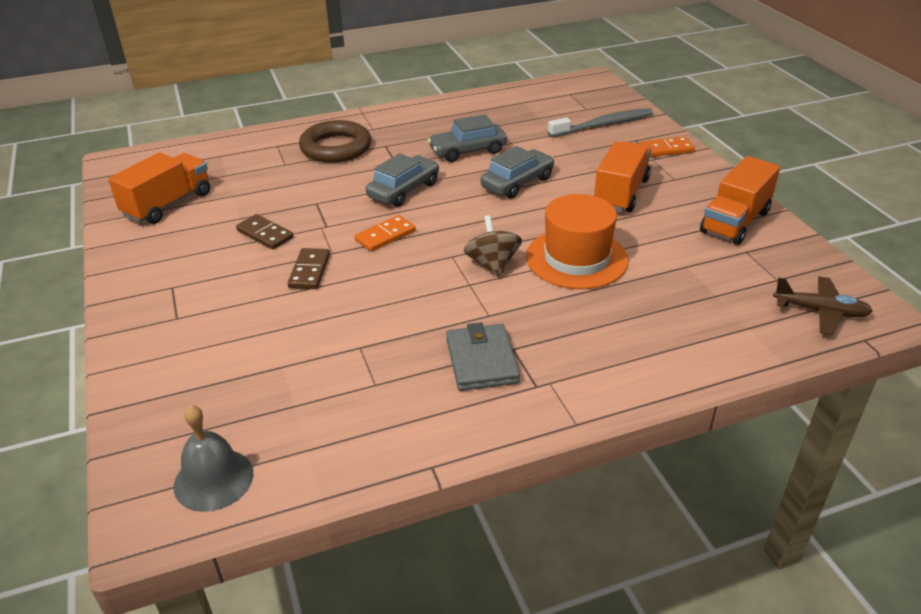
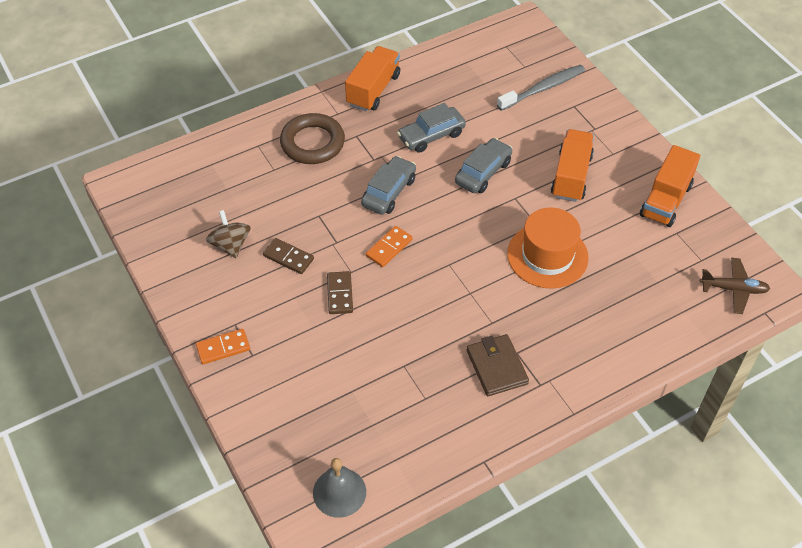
camera: 10 degrees left, 15 degrees up
(168, 204) = (190, 232): orange truck -> orange truck (373, 90)
(482, 361) = (496, 367): grey wallet -> brown wallet
(492, 264) = (483, 270): brown spinning top -> brown spinning top (230, 245)
(666, 149) = (602, 116): orange domino -> orange domino (223, 348)

